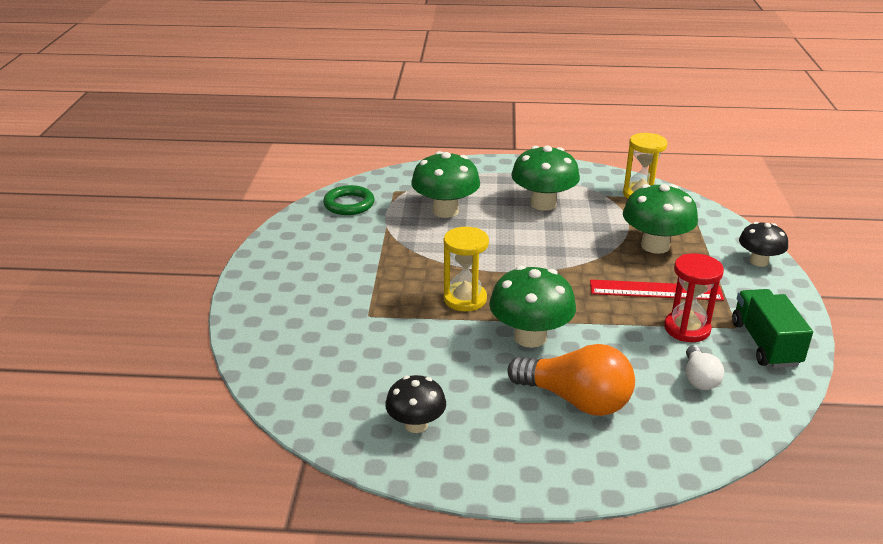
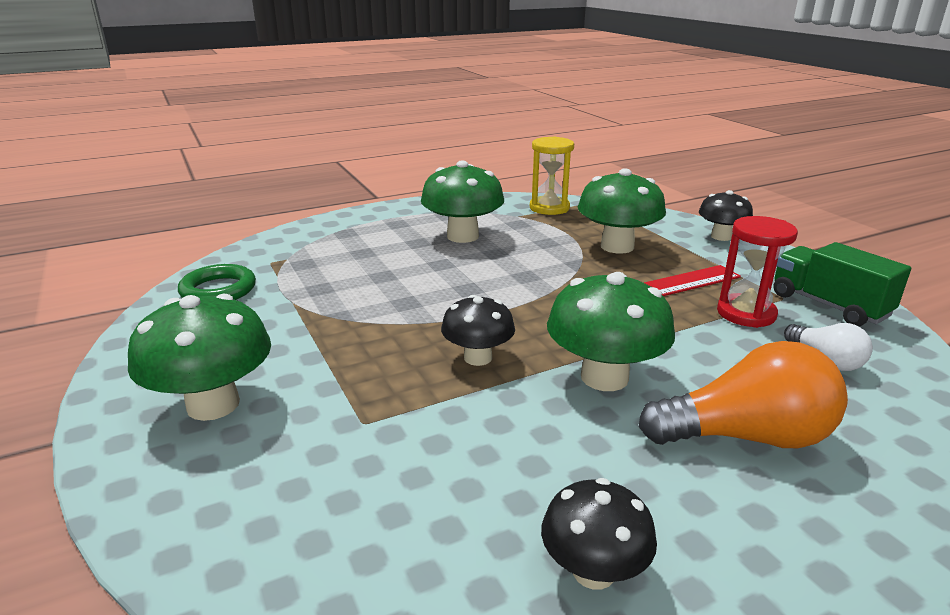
camera: 30 degrees left, 5 degrees down
(445, 211) = (356, 268): green mushroom -> green mushroom (213, 404)
(465, 299) = (478, 357): yellow hourglass -> black mushroom

